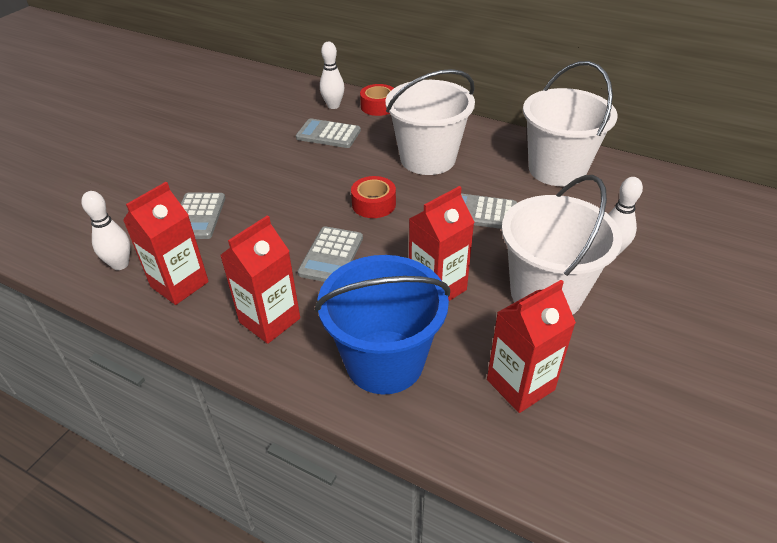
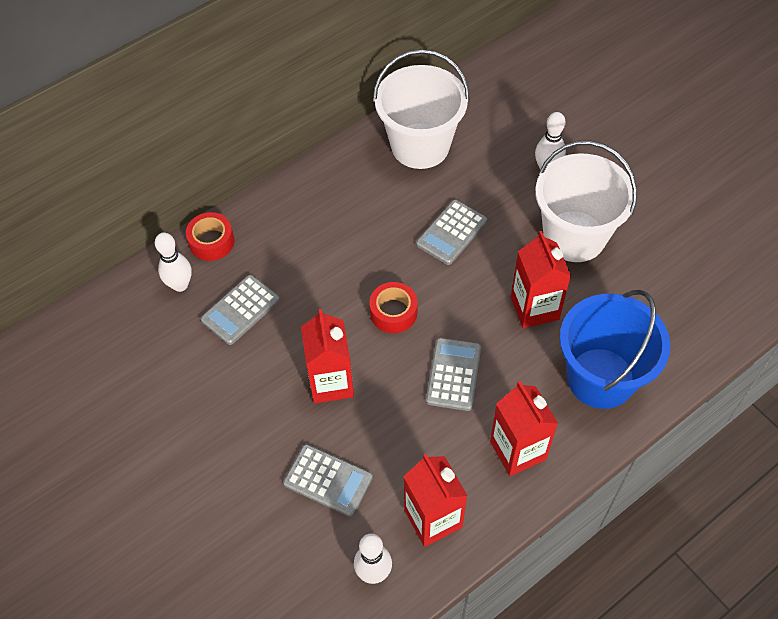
camera: 65 degrees left, 15 degrees up
(331, 255) = (453, 374): grey calculator -> grey calculator turned 120 degrees counterclockwise
(428, 159) = (343, 238): white bucket -> none
(520, 385) = (657, 298): red carton -> red carton (331, 382)

